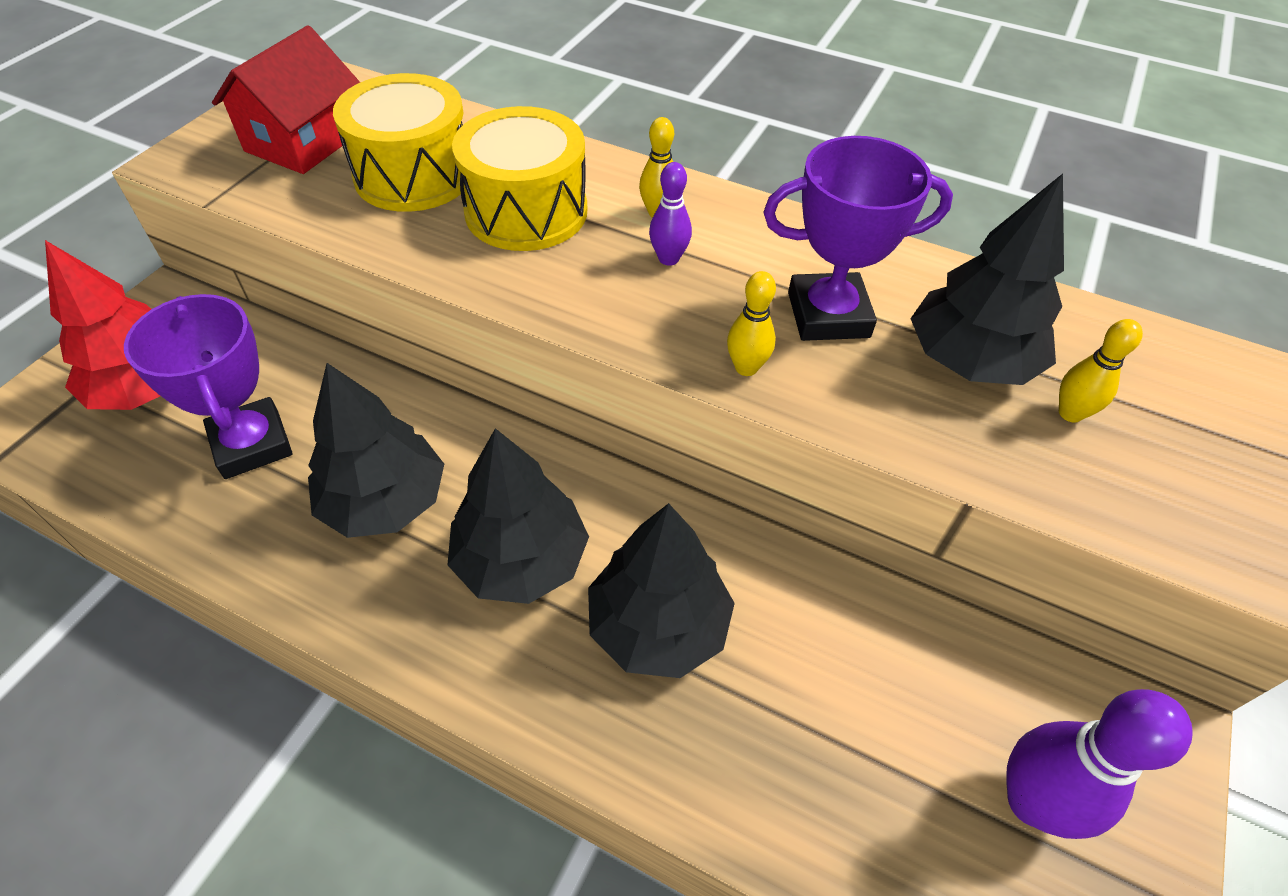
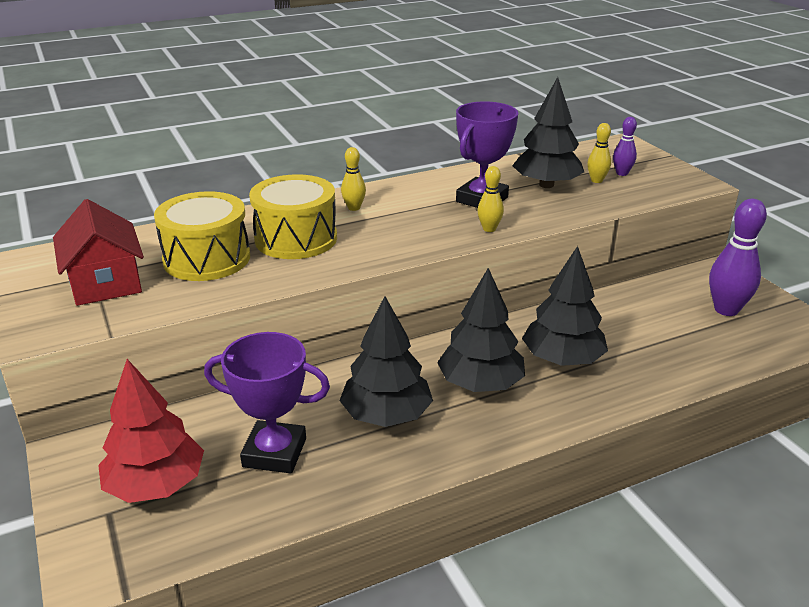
camera: 50 degrees left, 20 degrees down
(668, 259) = (391, 218): purple bowling pin -> purple bowling pin (622, 173)

